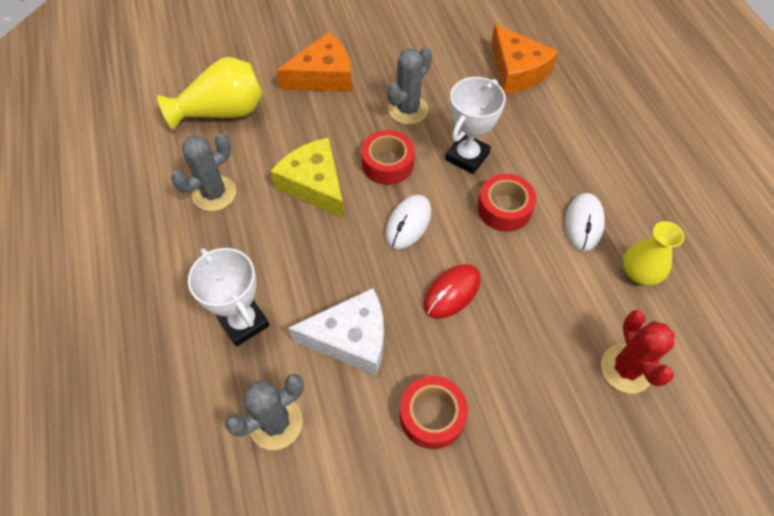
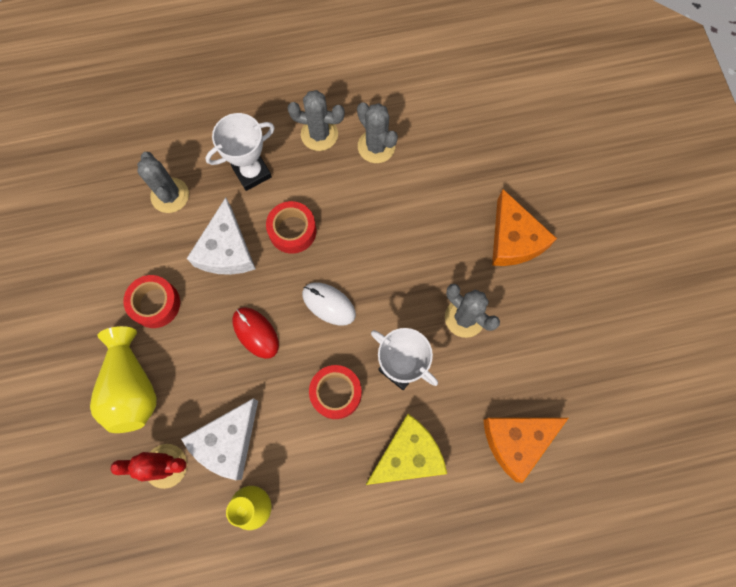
camera: 95 degrees right, 15 degrees up
(194, 252) = (319, 134): none -> grey cactus
(222, 112) = (470, 149): yellow vase -> yellow vase (132, 388)
(314, 185) = (378, 227): yellow cheese -> yellow cheese (408, 455)
(387, 164) = (397, 292): red tape -> red tape (292, 231)
(581, 306) = (227, 442): none -> white cheese
(583, 223) = (311, 466): white mouse -> none

